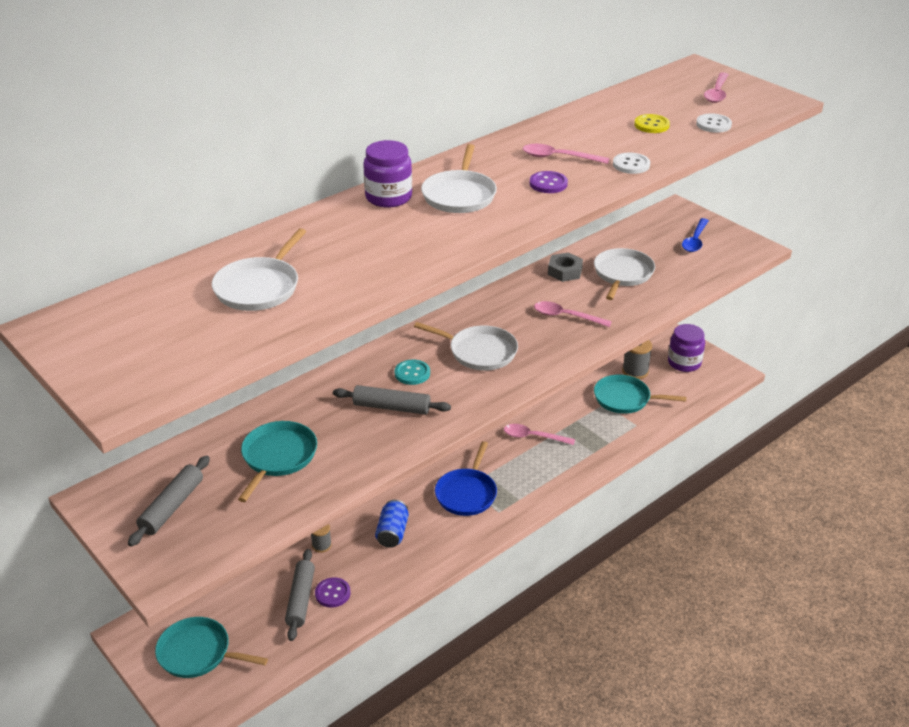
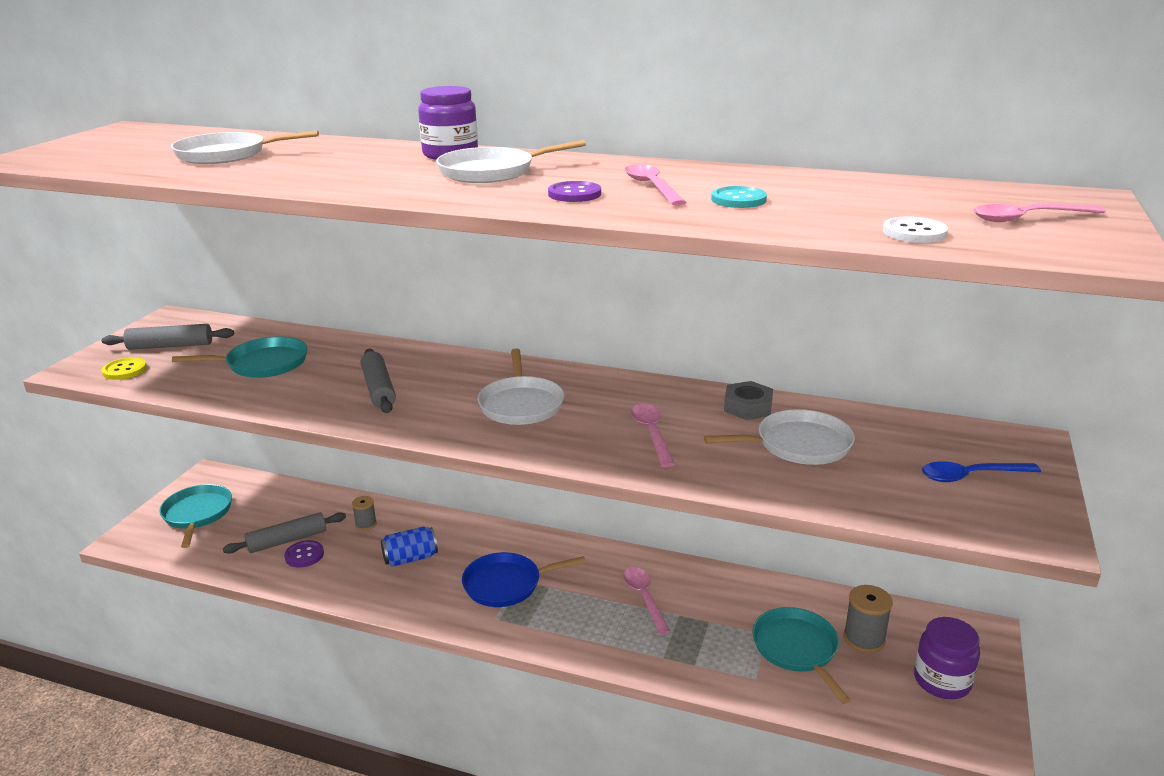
camera: 60 degrees right, 10 degrees down
(412, 373) = (446, 382): turquoise button -> turquoise button (738, 199)
(631, 165) = (694, 216): white button -> none
(651, 125) = (834, 206): yellow button -> yellow button (124, 370)

